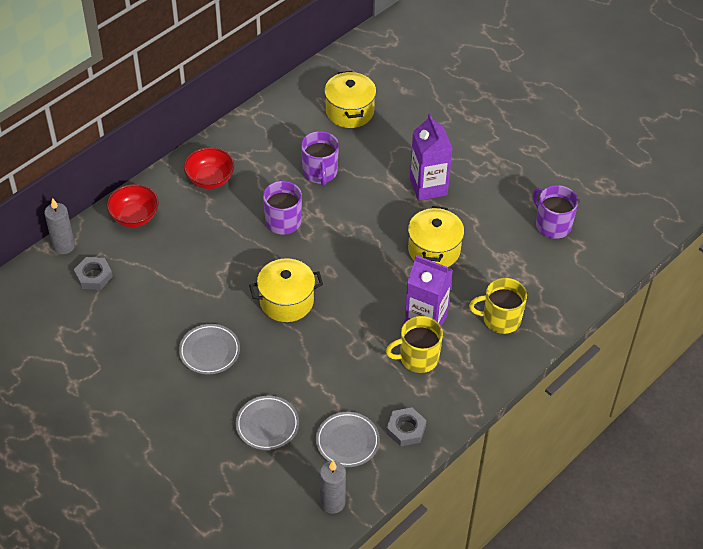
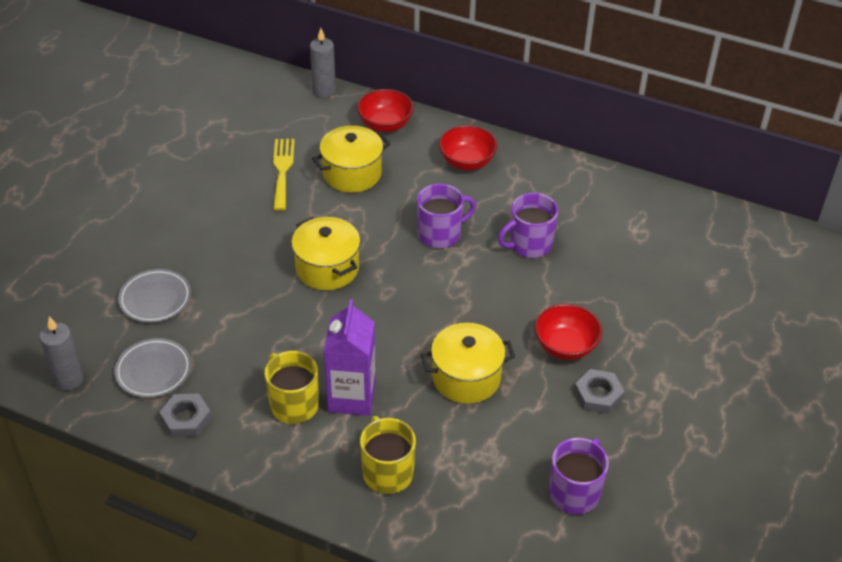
camera: 70 degrees right, 5 degrees down
(94, 276) = (296, 121): grey nut -> grey nut (598, 395)
(154, 302) = (282, 170): none -> yellow fork
(209, 351) = (235, 228): grey plate -> none
(349, 111) = (641, 244): yellow pot -> yellow pot (352, 174)
(428, 187) = (565, 346): purple carton -> red bowl

